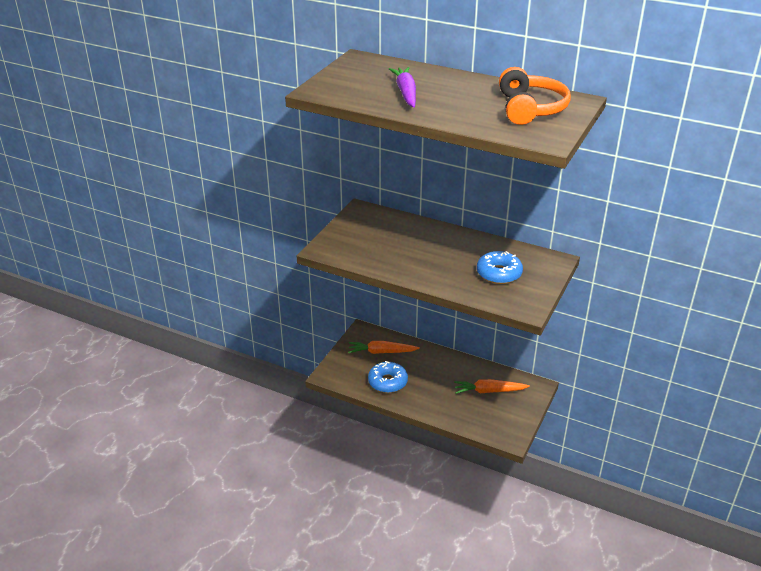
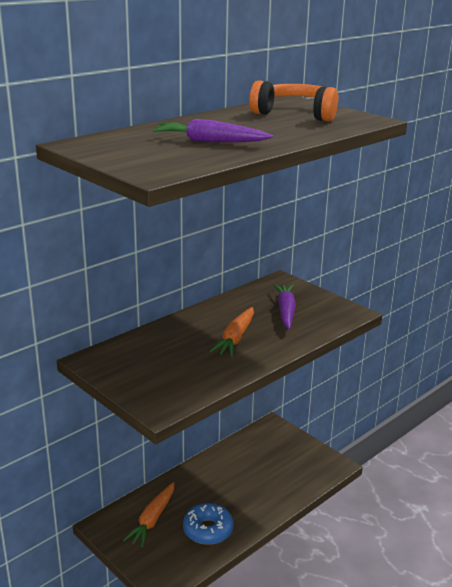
camera: 70 degrees left, 10 degrees down
(489, 391) = (263, 457): orange carrot -> orange carrot (235, 338)
(499, 273) = (285, 311): blue donut -> purple carrot

